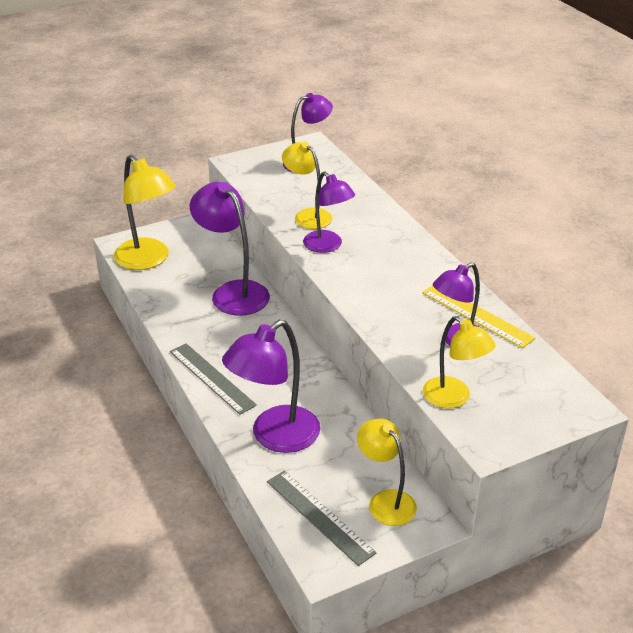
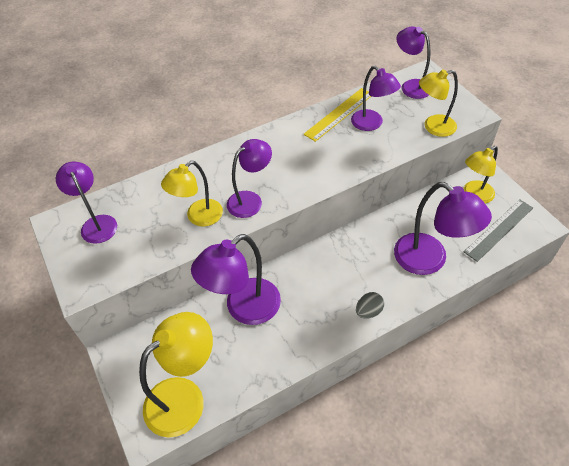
camera: 90 degrees left, 15 degrees up
(212, 378) = (368, 311): grey ruler -> grey egg
(454, 398) = (433, 127): yellow lamp -> yellow lamp turned 150 degrees counterclockwise
(548, 387) = (410, 86): none -> purple lamp

